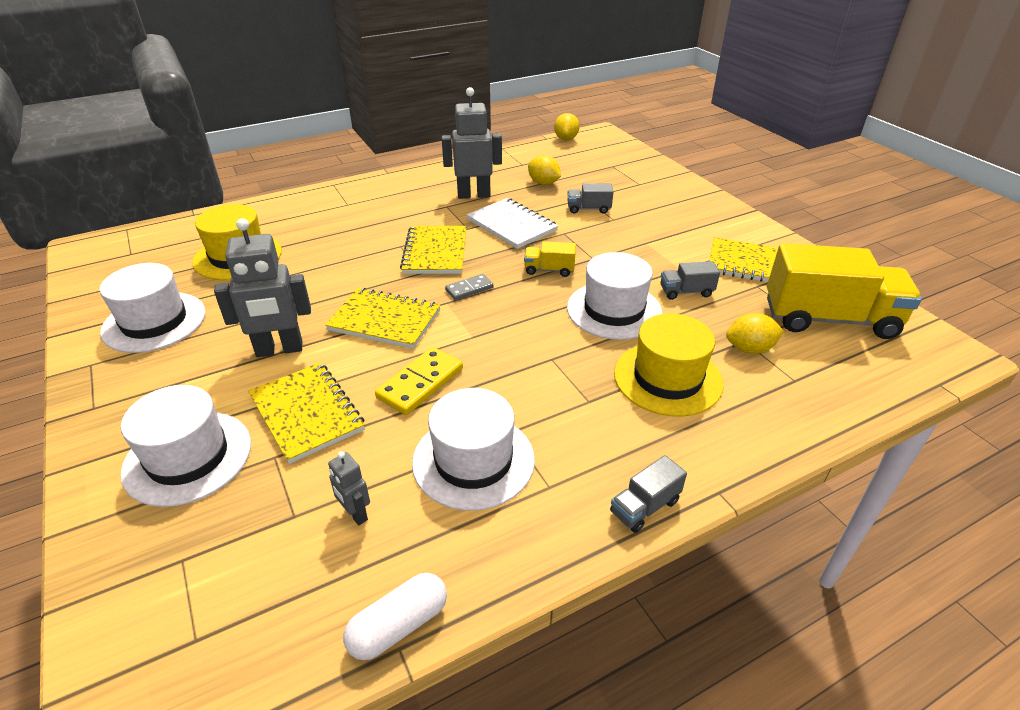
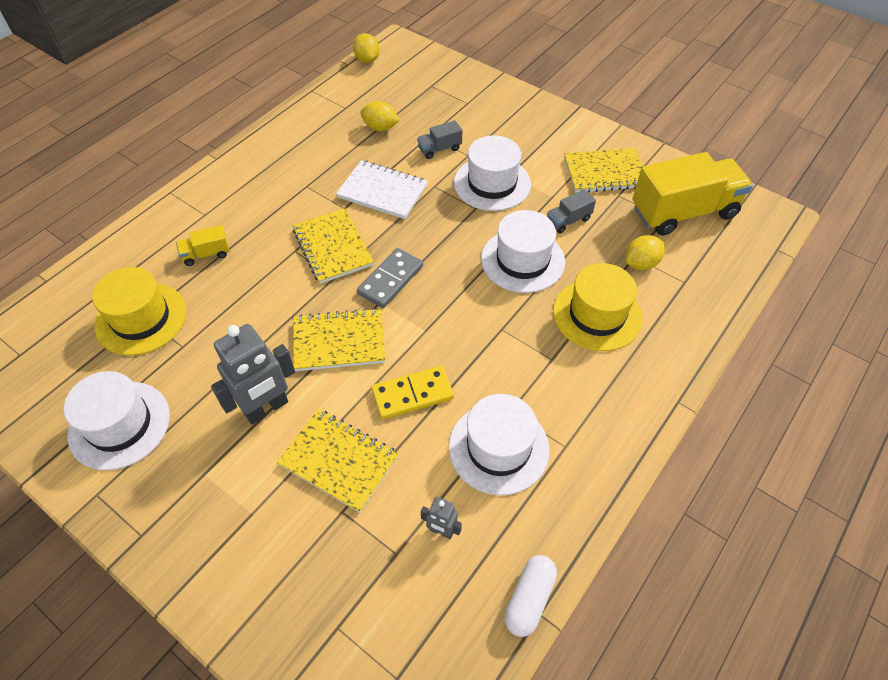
camera: 25 degrees left, 15 degrees up
(188, 457) = (269, 543): white hat -> white hat (492, 183)
(420, 383) = (412, 394): yellow domino -> yellow domino turned 60 degrees clockwise
(469, 289) = (390, 280): grey domino -> grey domino, size x1.63
(474, 195) = (323, 163): grey robot -> none
(549, 270) = (446, 234): yellow truck -> yellow truck (206, 254)
(644, 507) = (637, 434): grey truck -> none

